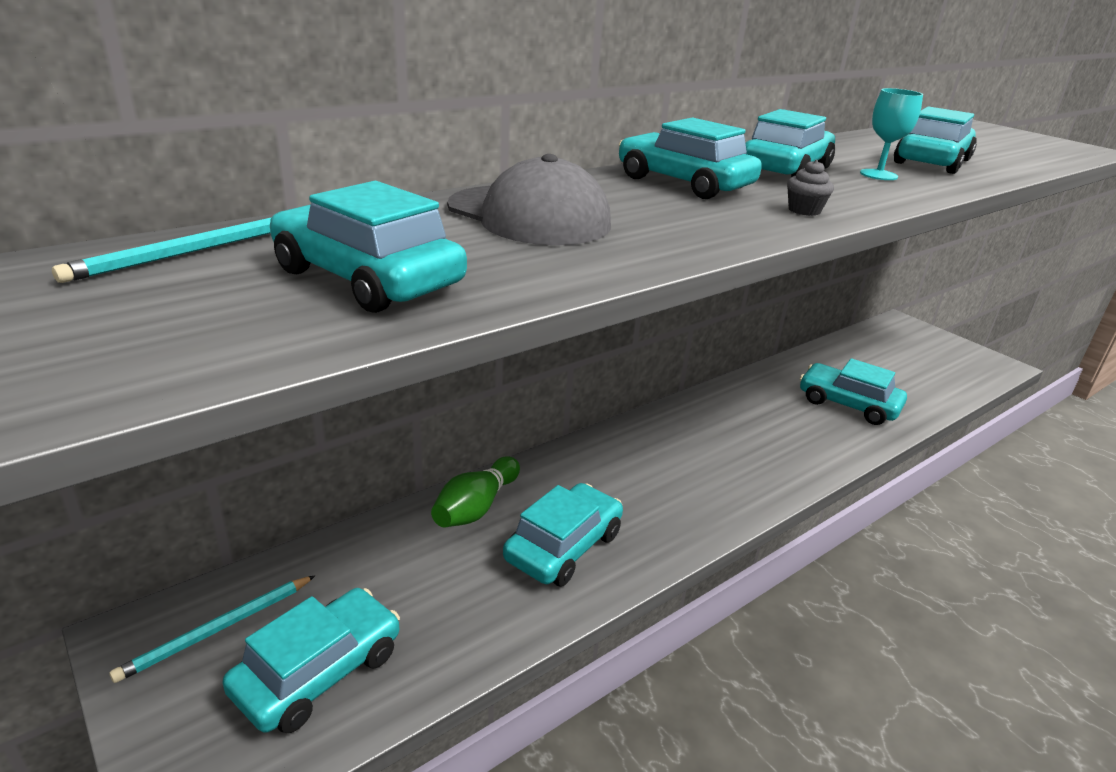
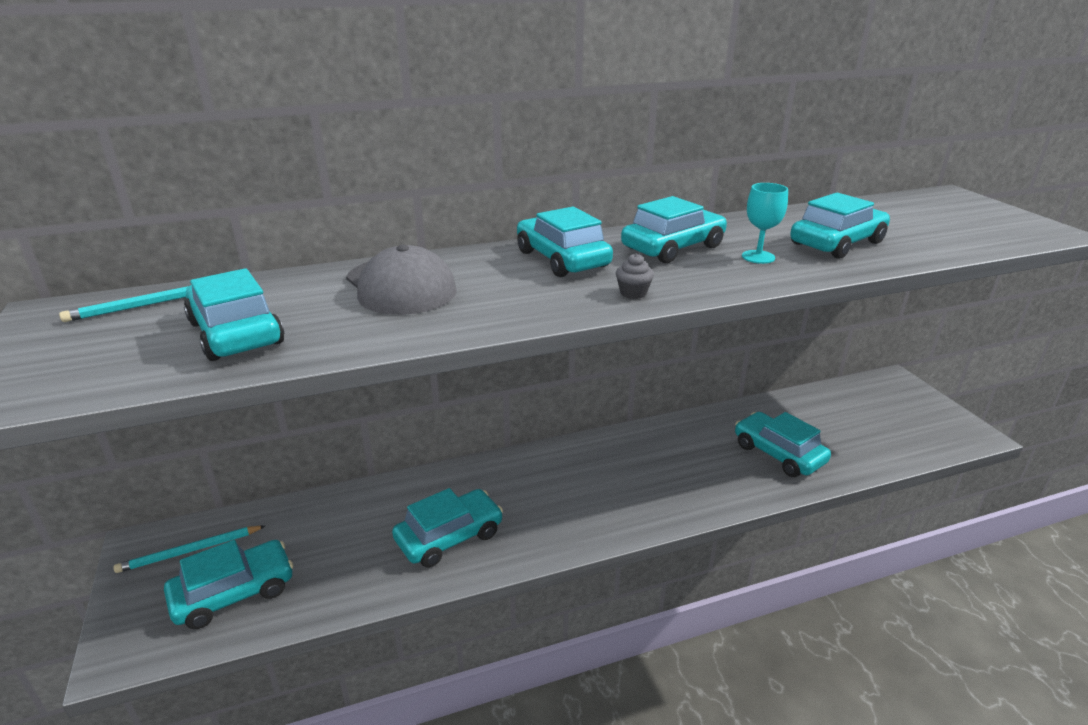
camera: 20 degrees right, 0 degrees up
(476, 507) = (403, 495): green bowling pin -> none

